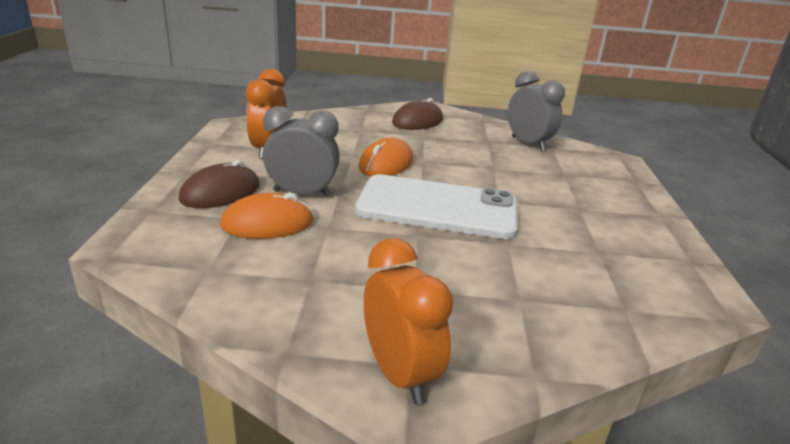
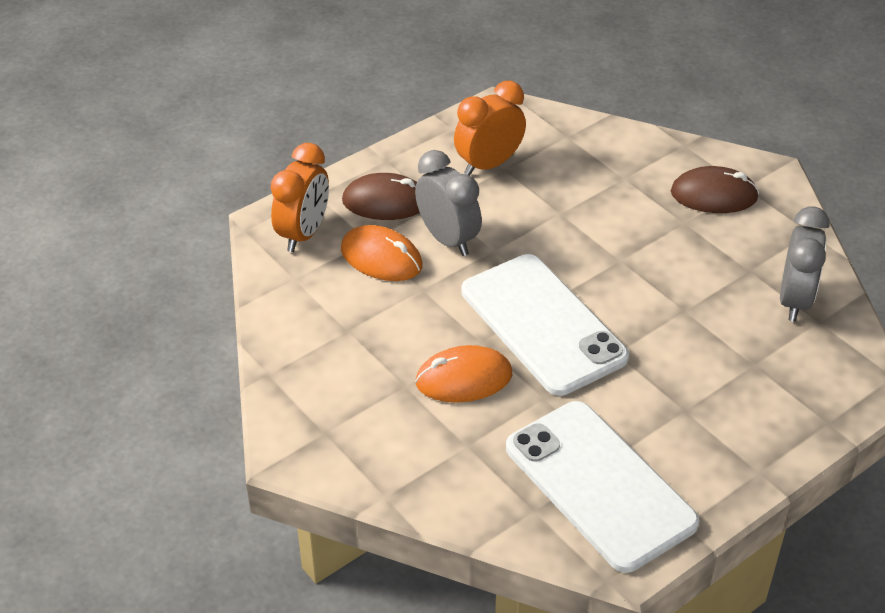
camera: 50 degrees right, 15 degrees up
(386, 163) = (577, 243): orange mouse -> orange mouse (464, 378)
(399, 373) = (310, 433): orange clock -> orange clock (304, 234)
(622, 269) = (599, 485): none -> white phone

